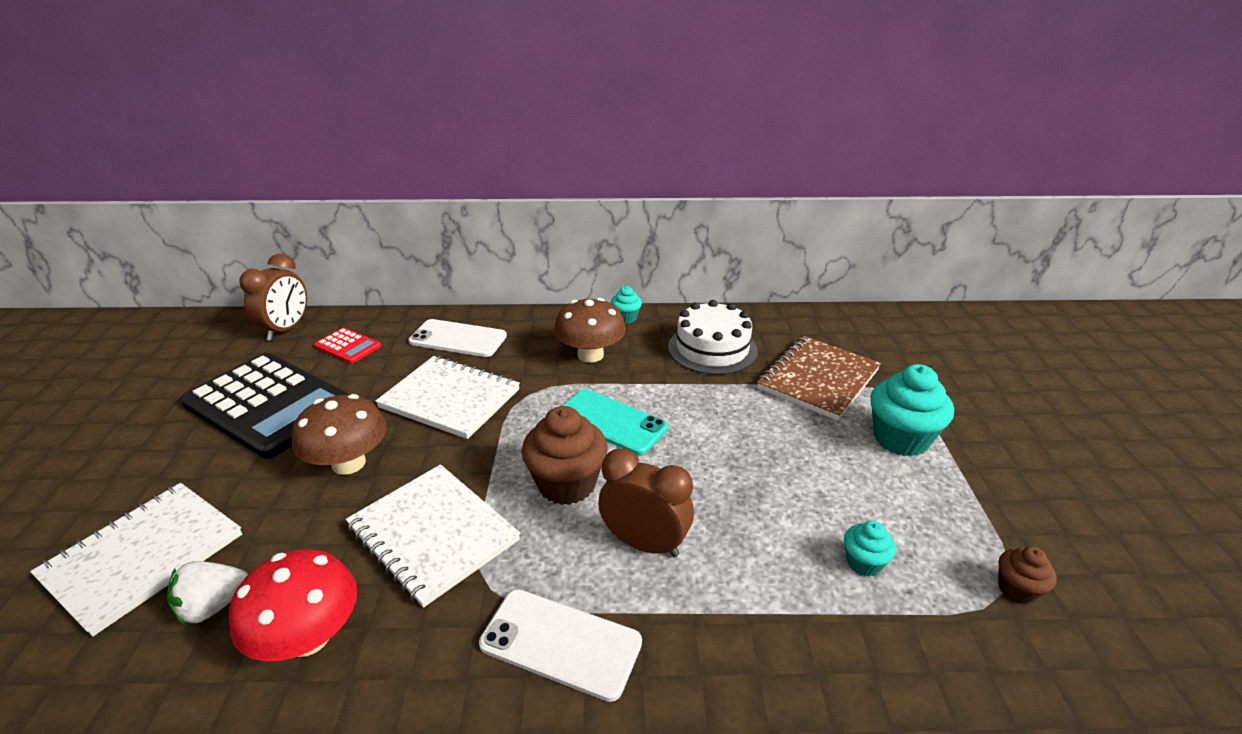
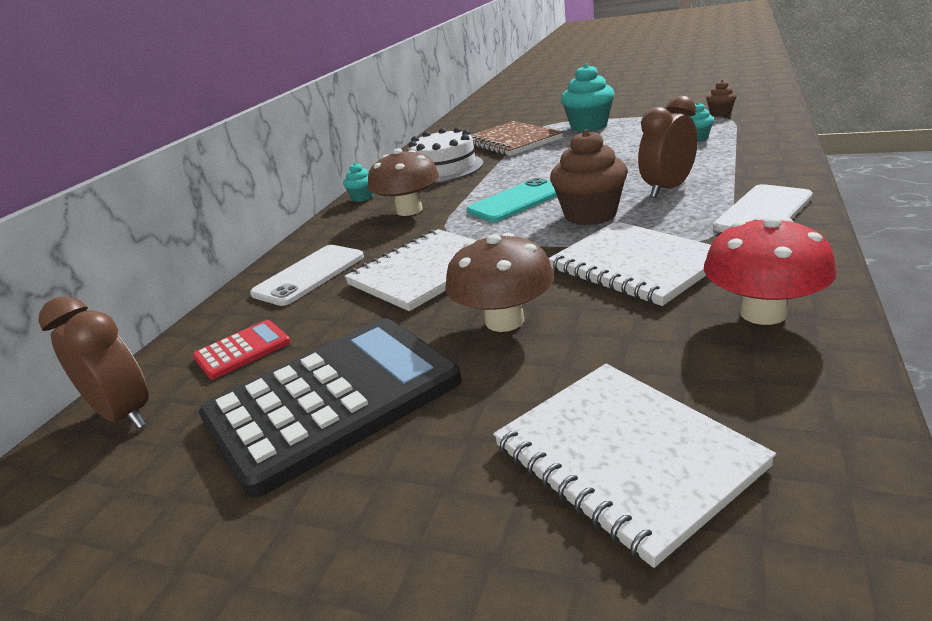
camera: 65 degrees left, 5 degrees down
(213, 606) = (720, 378): white strawberry -> none
(433, 534) = (636, 265): white notebook -> white notebook turned 75 degrees clockwise

